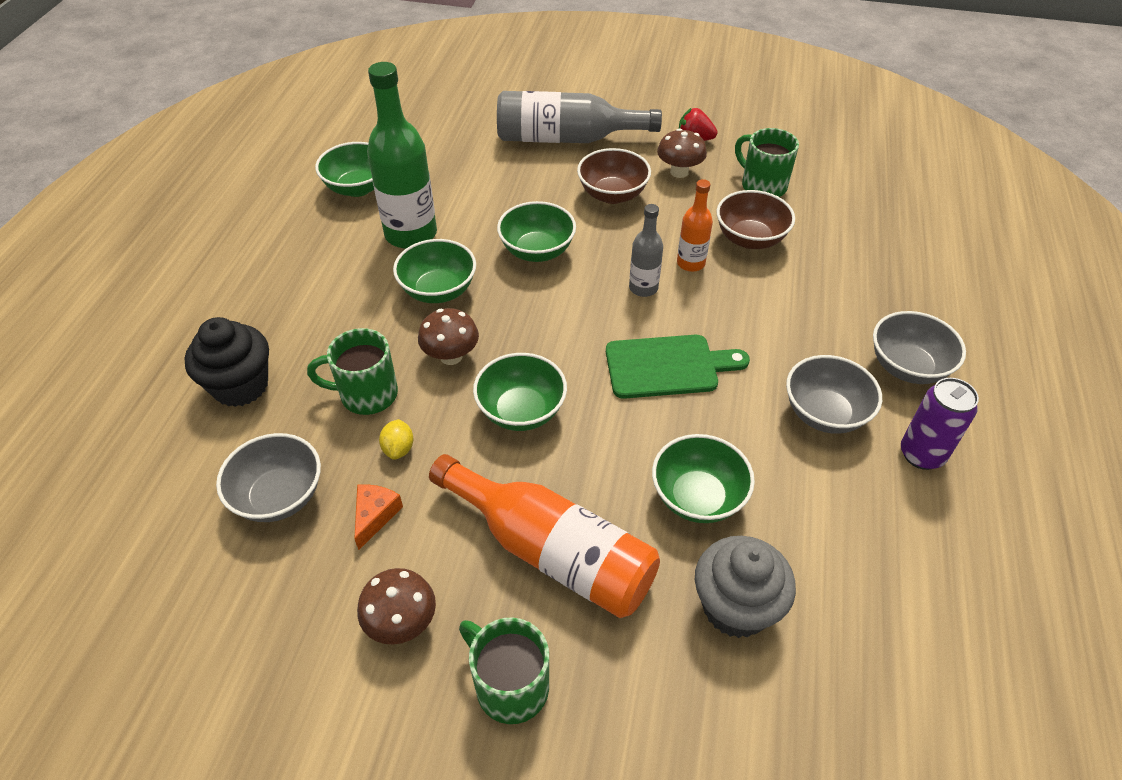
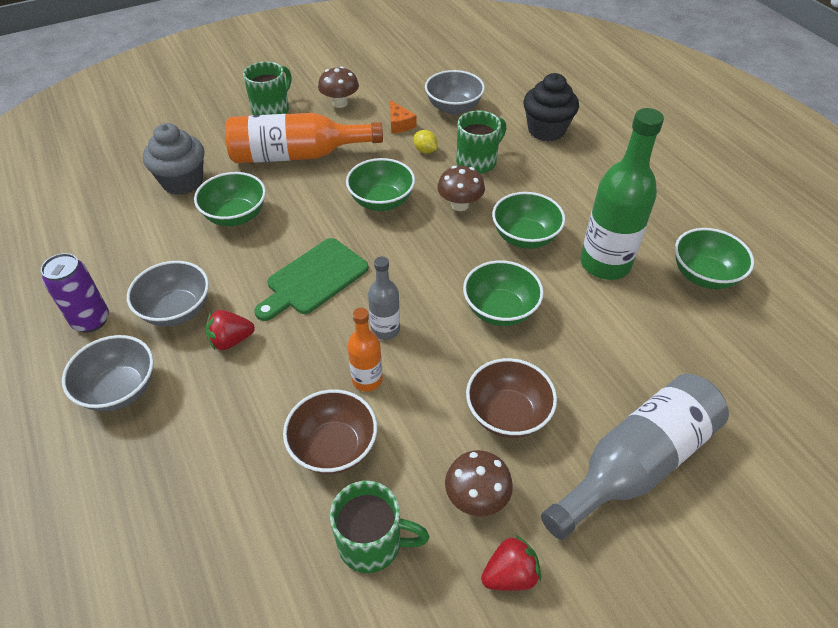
camera: 140 degrees right, 0 degrees up
(509, 685) = (272, 110): green mug -> green mug turned 60 degrees counterclockwise
(784, 354) = (231, 340): none -> red strawberry

